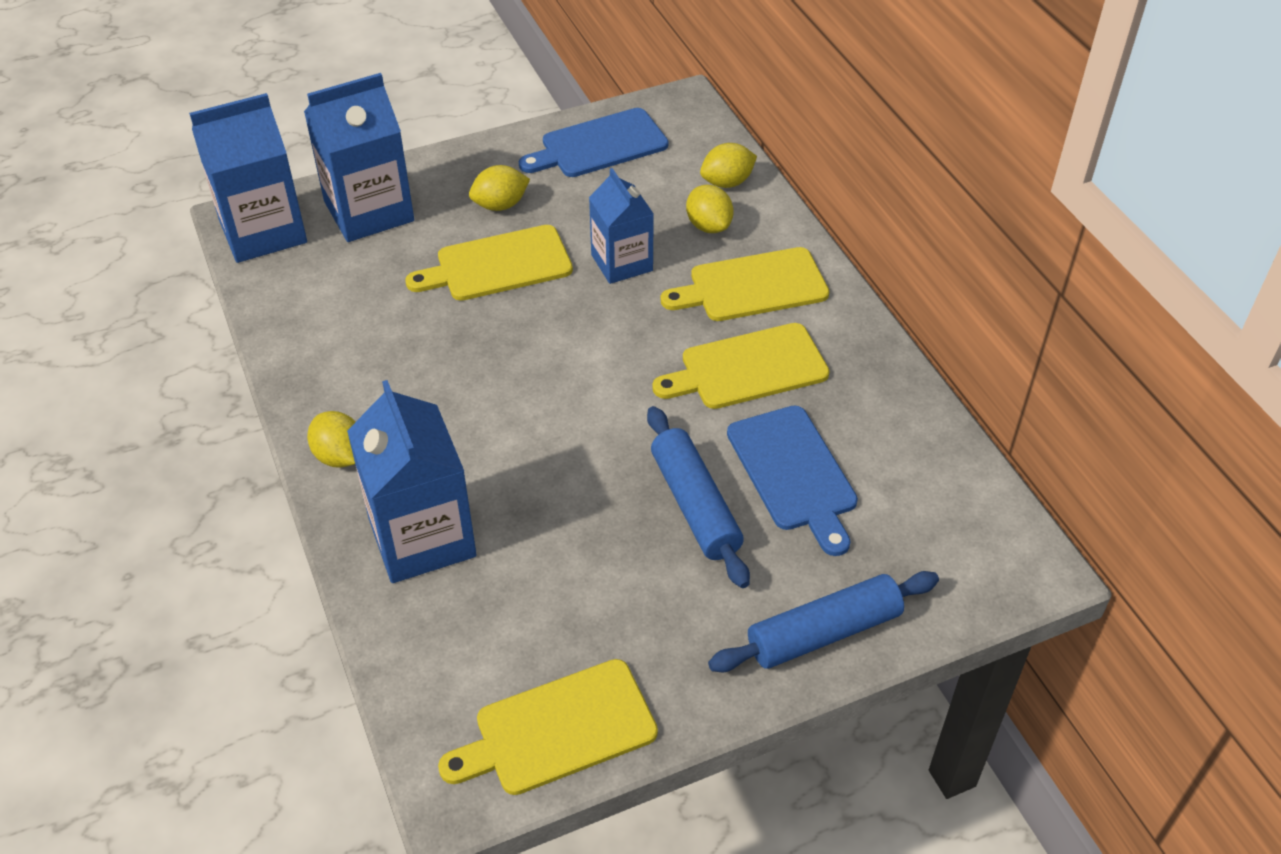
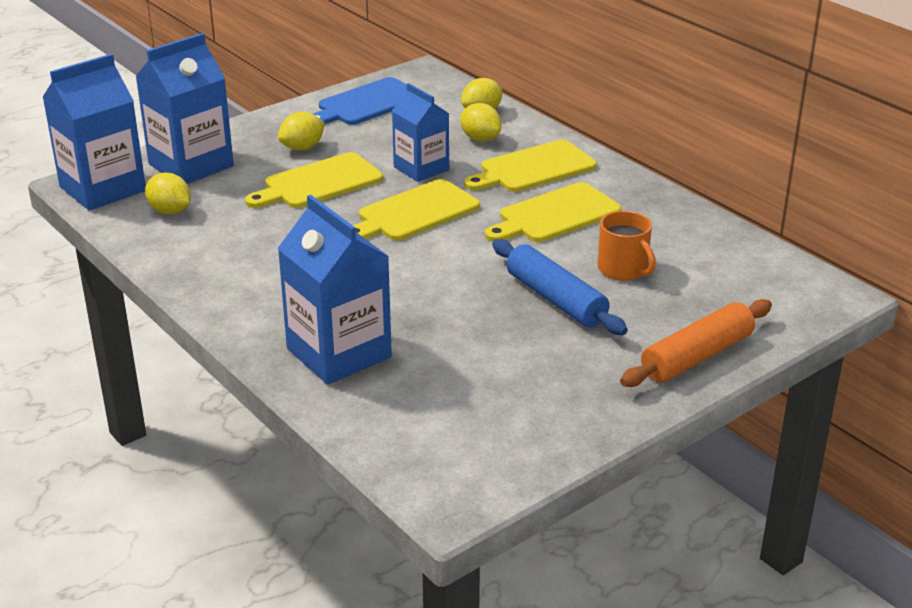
camera: 15 degrees left, 15 degrees down
(339, 456) = (241, 315): yellow lemon -> yellow lemon (170, 211)
(558, 729) = (515, 449): yellow cutting board -> yellow cutting board (414, 213)
(793, 473) = (623, 269): blue cutting board -> orange mug
(823, 632) = (697, 356): blue rolling pin -> orange rolling pin

